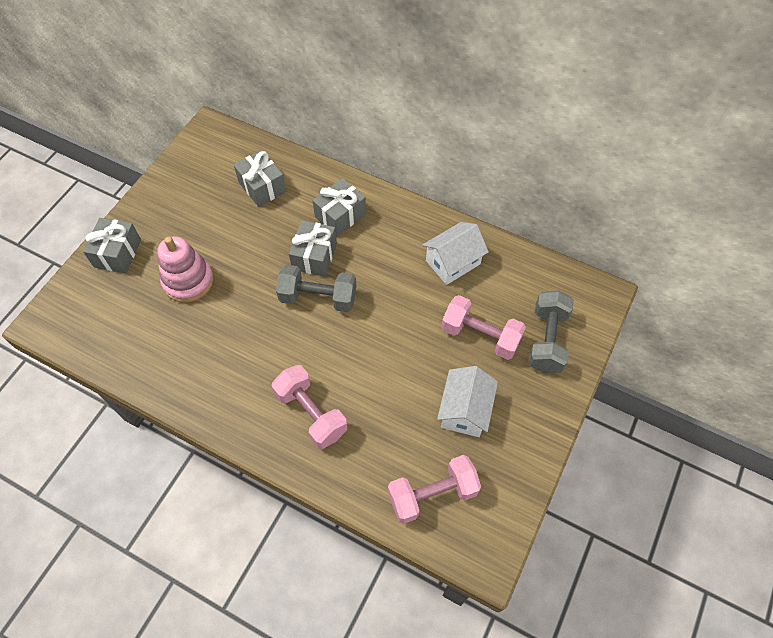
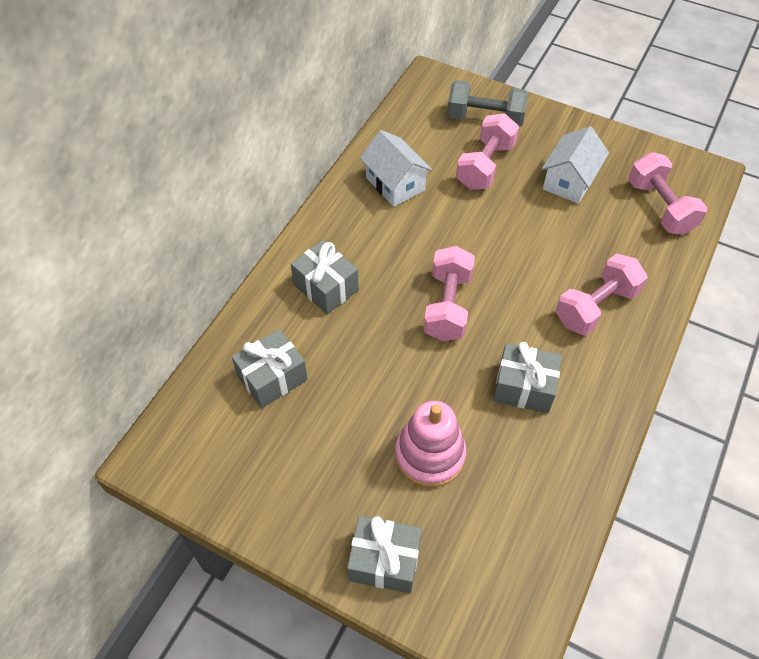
camera: 90 degrees left, 5 degrees down
(314, 256) = (388, 312): grey gift -> grey gift (524, 387)
(318, 297) = (447, 306): grey dumbbell -> pink dumbbell
(464, 410) = (569, 181): white house -> white house turned 75 degrees counterclockwise

